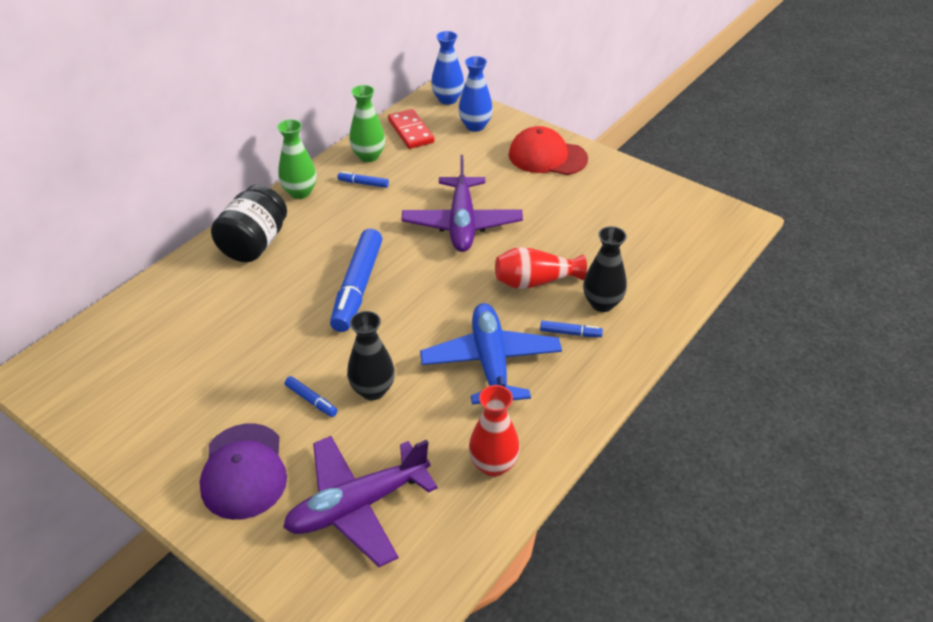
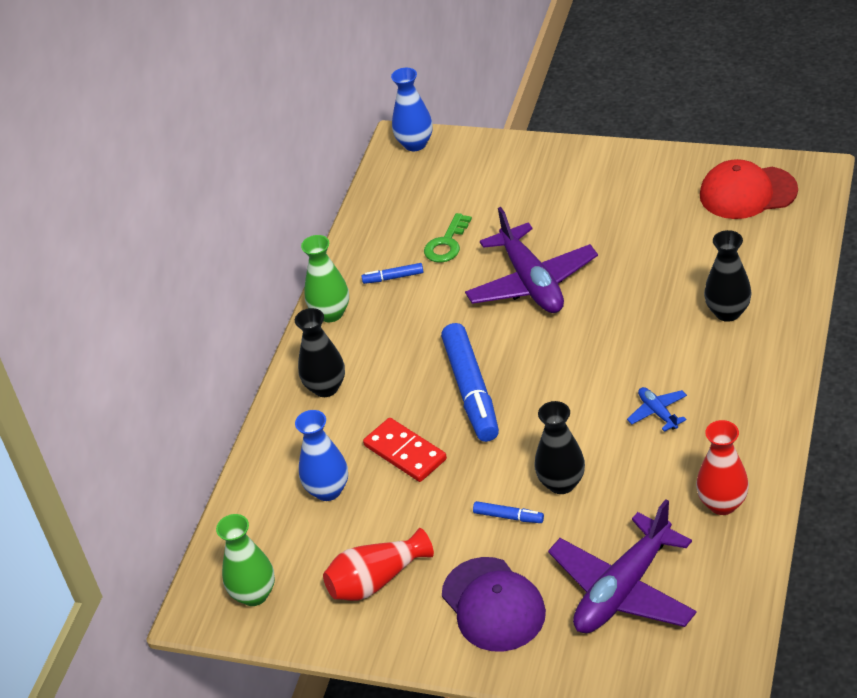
camera: 15 degrees left, 0 degrees up
(254, 244) = (326, 388): black jar -> black vase
(368, 156) = (375, 244): green vase -> green vase (254, 594)
(411, 131) = (401, 198): red domino -> red domino (405, 452)
(419, 174) = (447, 243): none -> green key
(475, 126) = (468, 165): blue vase -> blue vase (328, 490)
(491, 363) = (658, 412): blue plane -> blue plane, size x0.44
(535, 281) = (647, 315): red vase -> red vase (376, 580)
(547, 156) = (571, 173): red cap -> red cap (747, 193)
(570, 333) = (715, 354): blue marker -> none

